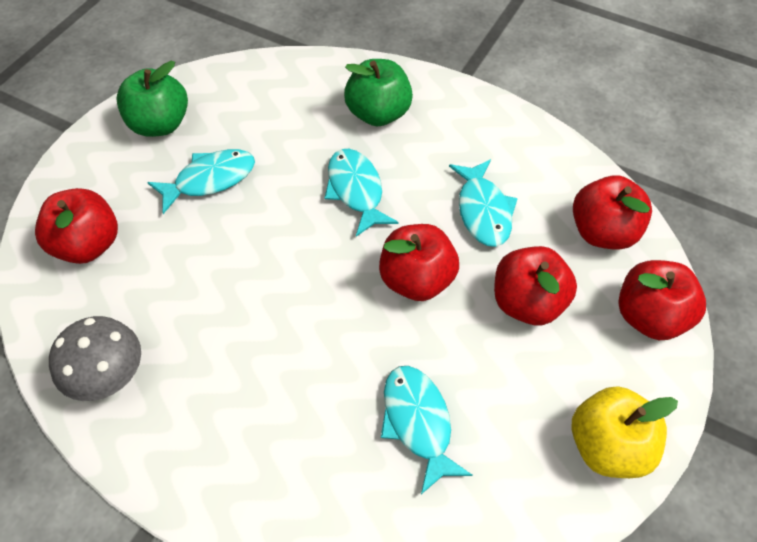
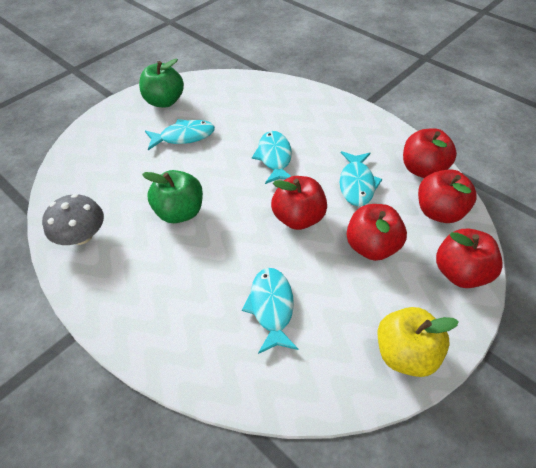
camera: 15 degrees right, 5 degrees down
(88, 245) = (97, 160): red apple -> red apple (422, 169)
(378, 114) = (303, 116): green apple -> green apple (180, 212)

